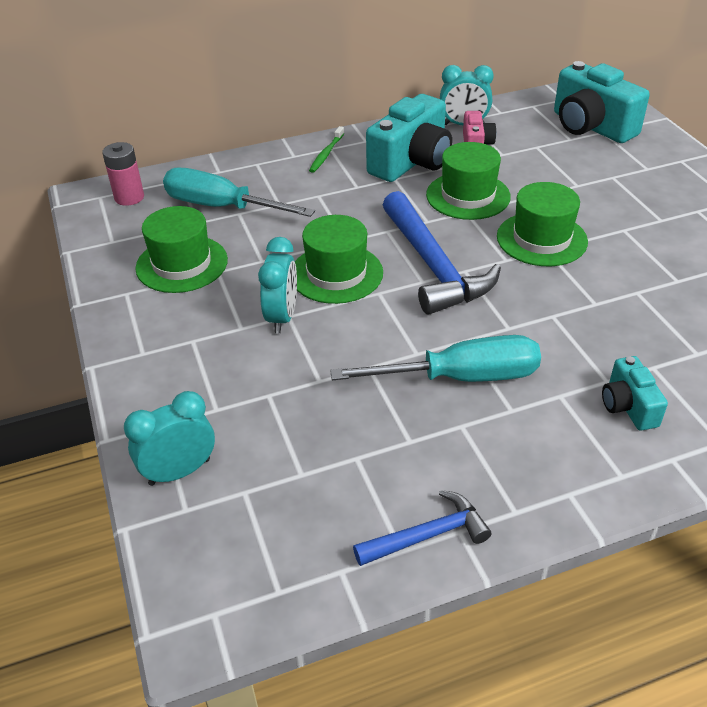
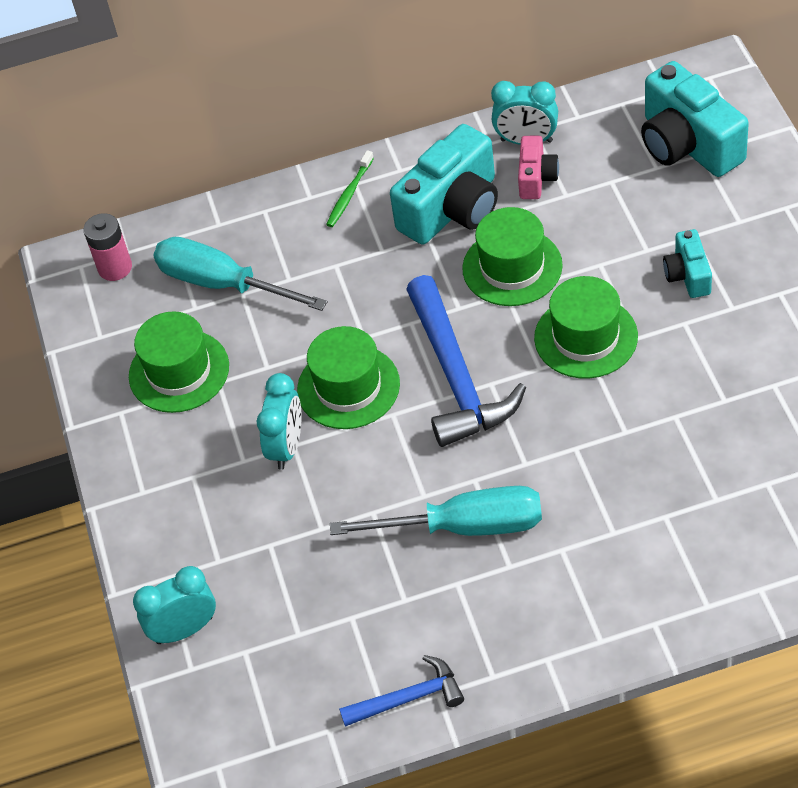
camera: 10 degrees right, 10 degrees up
(628, 406) = (626, 563): turquoise camera -> turquoise camera (688, 275)

